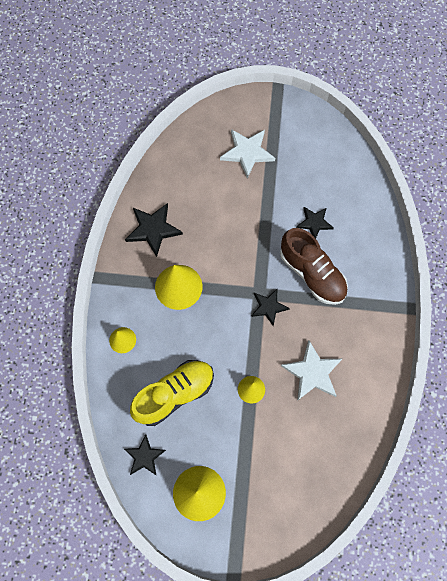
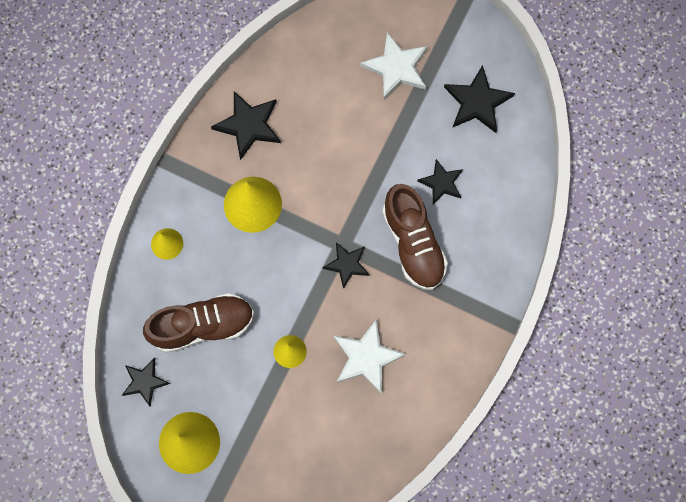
camera: 20 degrees right, 5 degrees up
(174, 394) = (202, 326): yellow shoe -> brown shoe
(316, 157) = (477, 102): none -> black star

